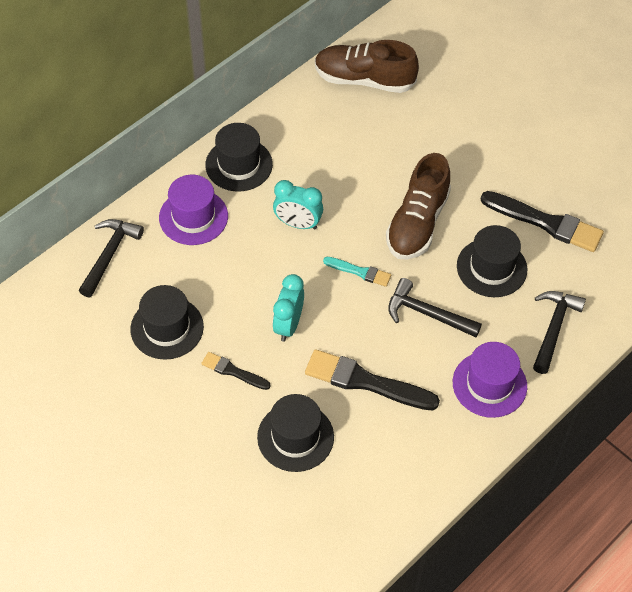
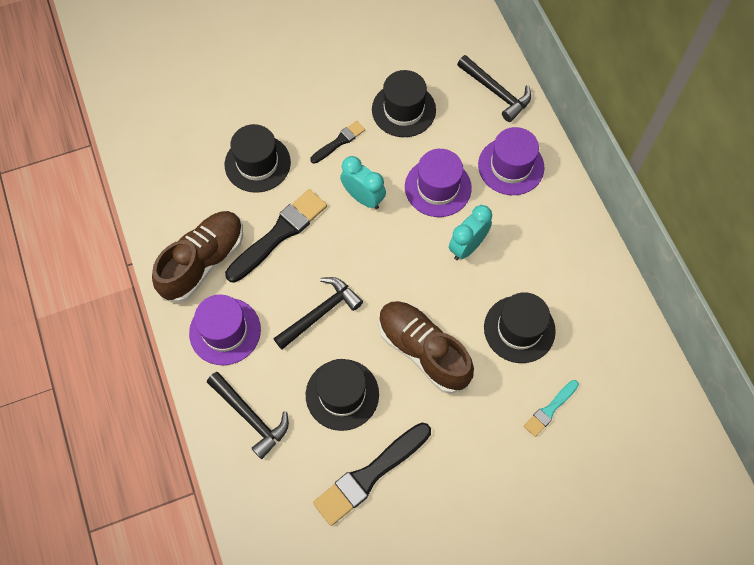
camera: 115 degrees right, 10 degrees up
(239, 165) = (557, 223): black hat -> black hat (519, 329)
(246, 267) = (438, 187): none -> purple hat
(359, 272) = (391, 276): turquoise brush -> turquoise brush (550, 409)
(364, 80) = (629, 382): brown shoe -> brown shoe (203, 262)

